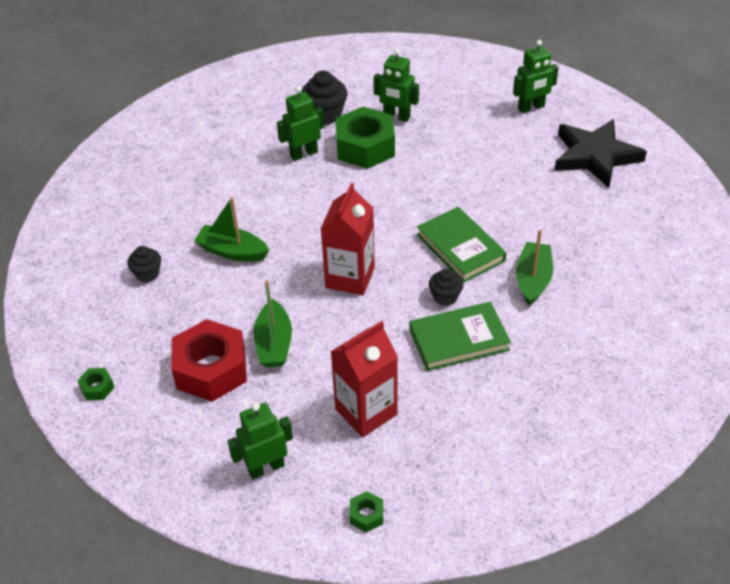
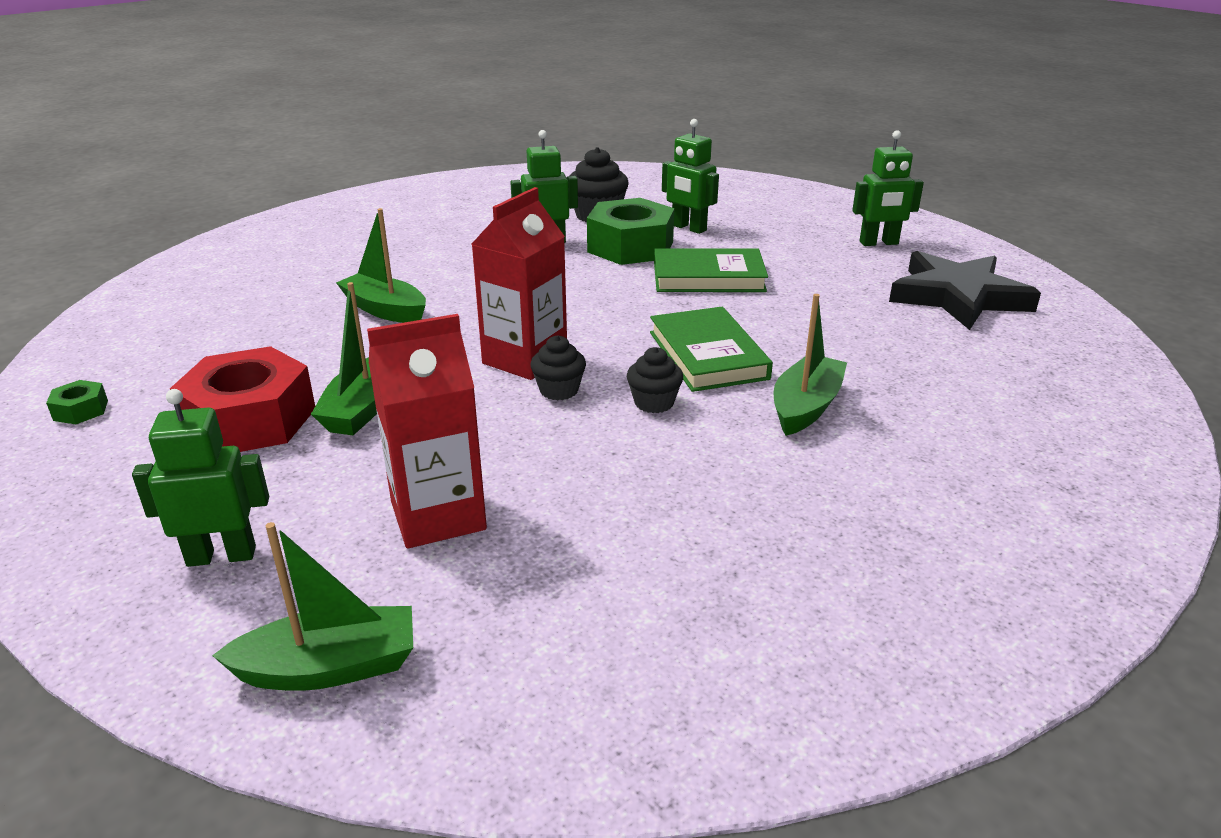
camera: 15 degrees right, 15 degrees down
(147, 274) = (259, 313): black cupcake -> black cupcake (559, 390)
(366, 515) = (330, 667): green nut -> green boat
(459, 339) = (647, 455): green book -> green book (708, 277)

